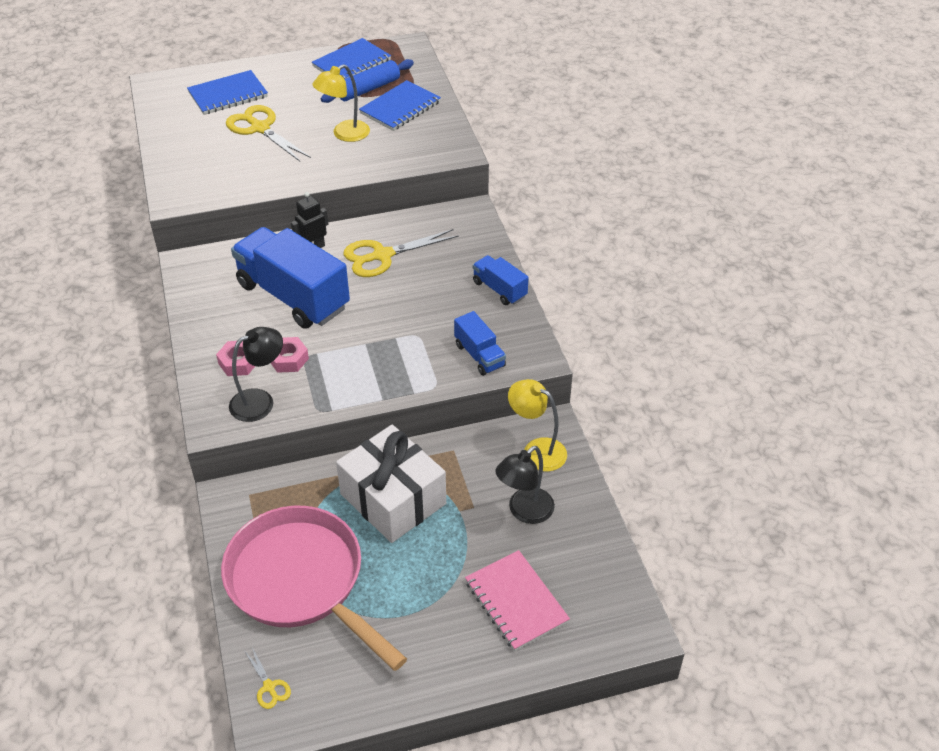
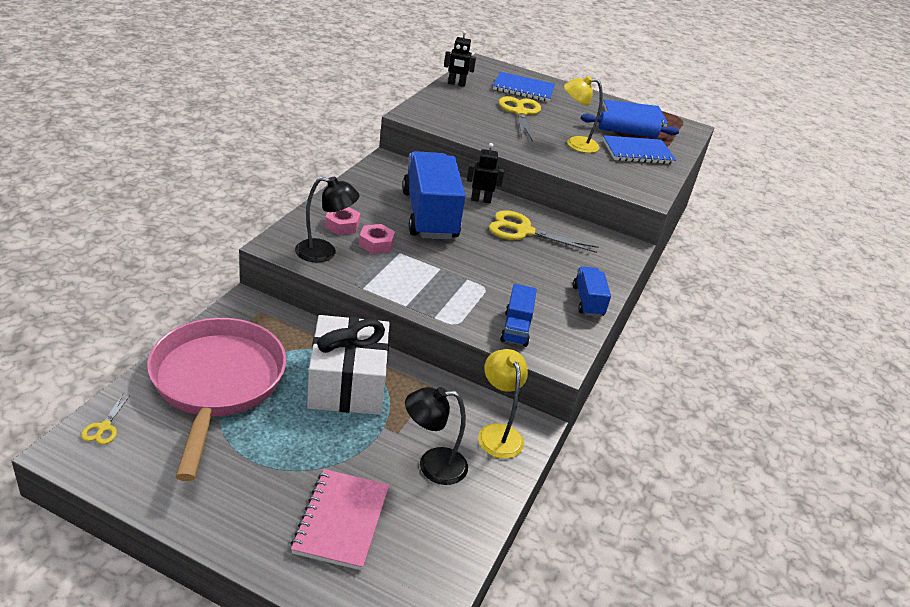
camera: 35 degrees right, 10 degrees down
(164, 131) = (456, 84): none -> black robot

